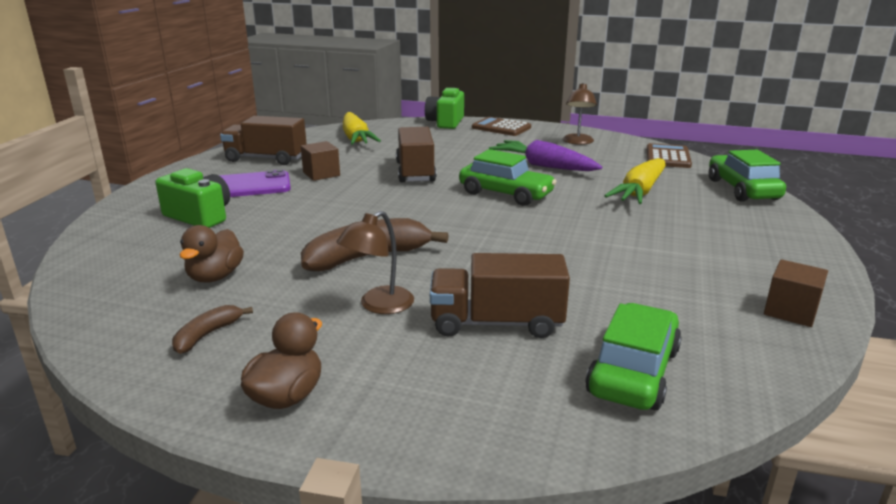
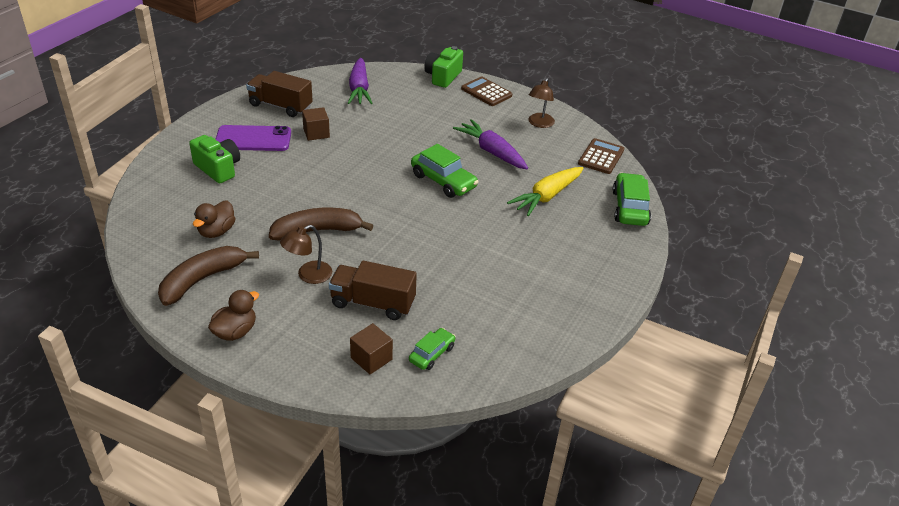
camera: 10 degrees right, 15 degrees up
(207, 335) = (202, 279): brown banana -> brown banana, size x1.99
(356, 138) = (359, 89): yellow carrot -> purple carrot
(415, 172) = (388, 142): brown truck -> none
(633, 371) = (432, 354): green car -> green car, size x0.59
(790, 311) = (562, 330): brown cube -> brown cube (371, 358)

